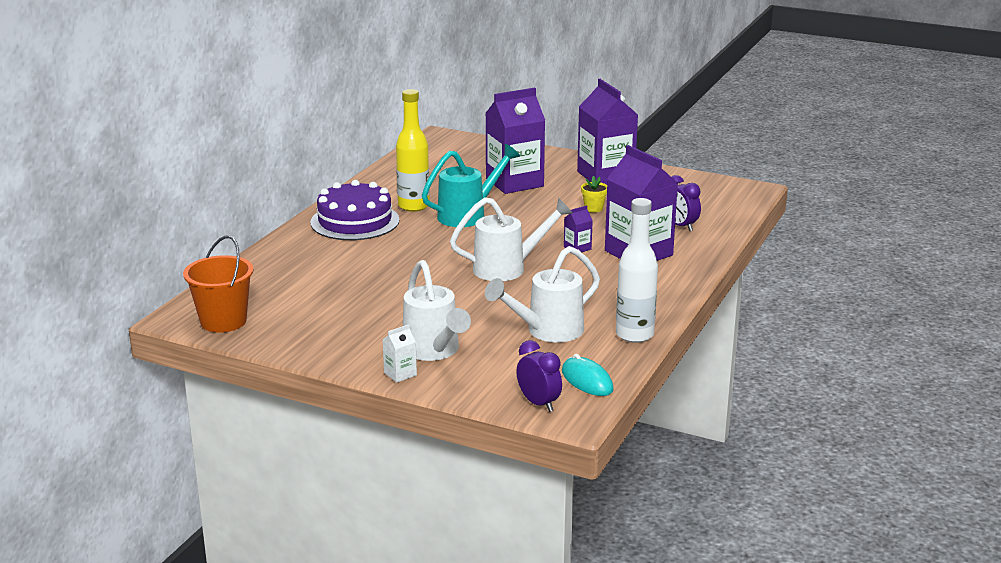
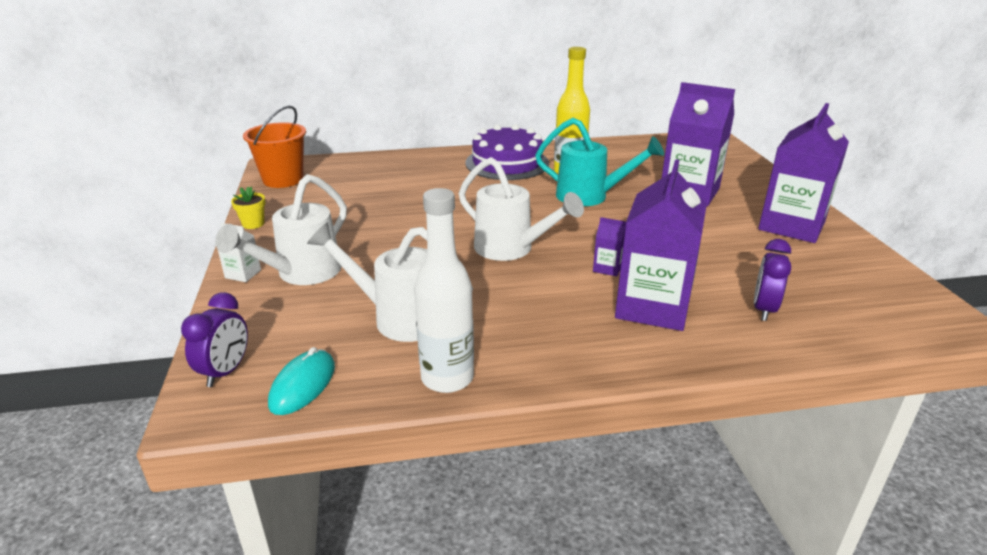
camera: 55 degrees right, 5 degrees up
(593, 208) = (709, 245): yellow flower pot -> yellow flower pot (253, 224)

